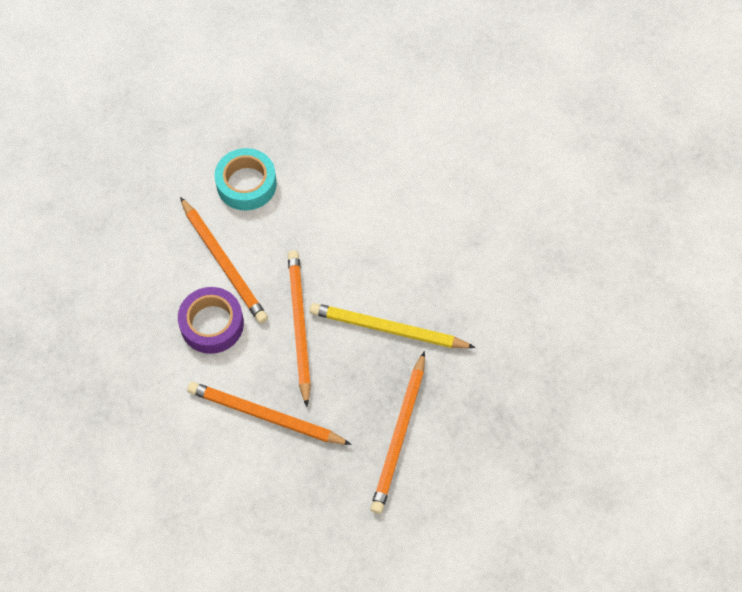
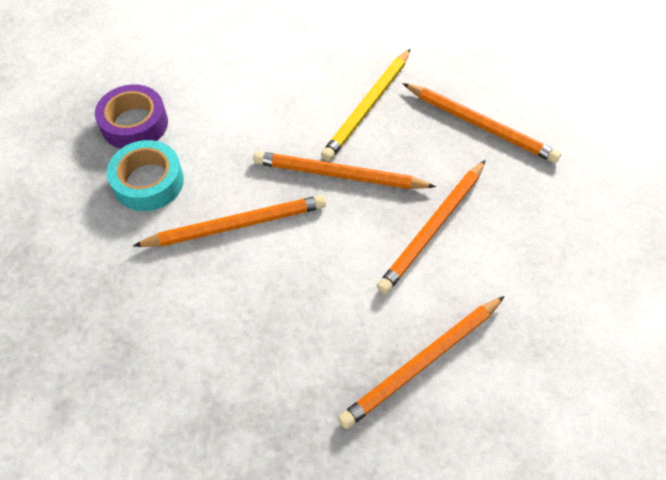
camera: 75 degrees left, 5 degrees down
(137, 434) = (423, 362): none -> orange pencil
(212, 324) = (308, 253): purple tape -> purple tape (135, 124)

